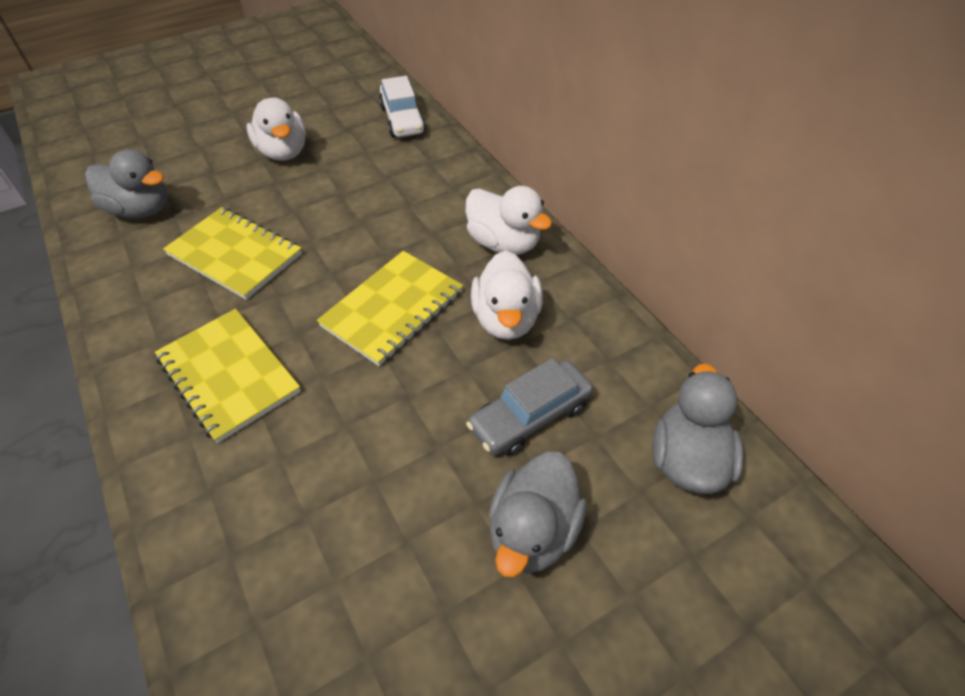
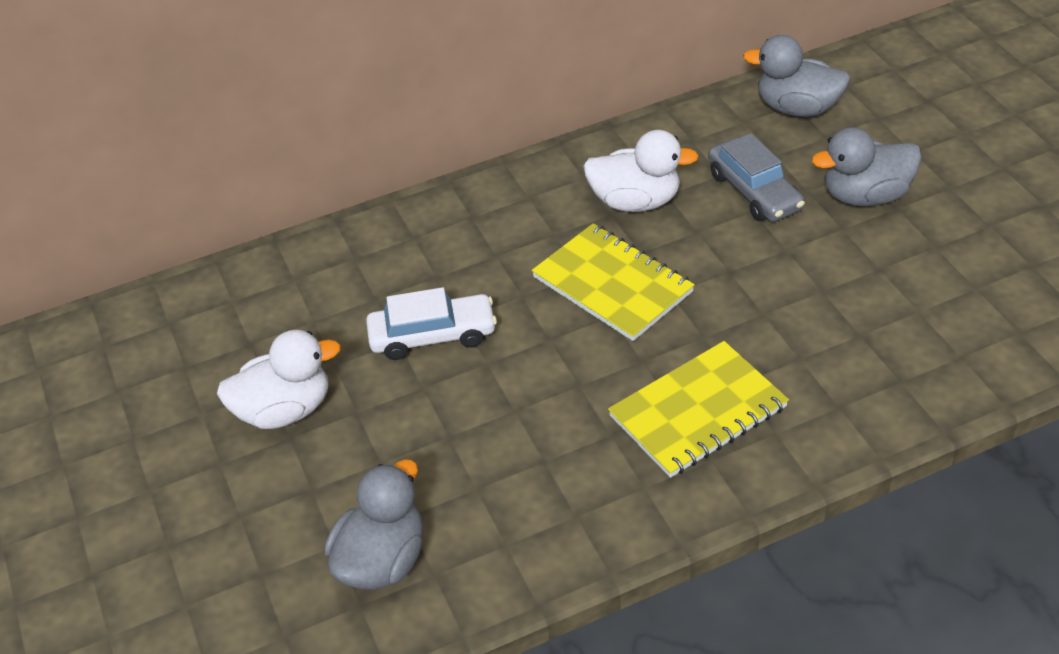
camera: 80 degrees left, 5 degrees down
(235, 255) = (501, 434): yellow notebook -> none
(402, 119) = (246, 286): white car -> white car (433, 336)
(504, 243) = (522, 198): white duck -> none
(533, 531) = (865, 196): grey duck -> grey duck turned 135 degrees clockwise

